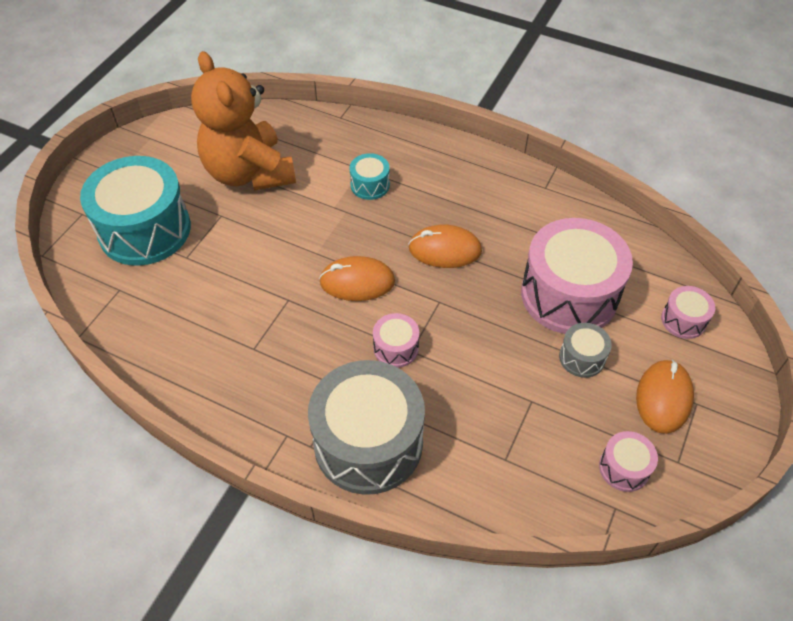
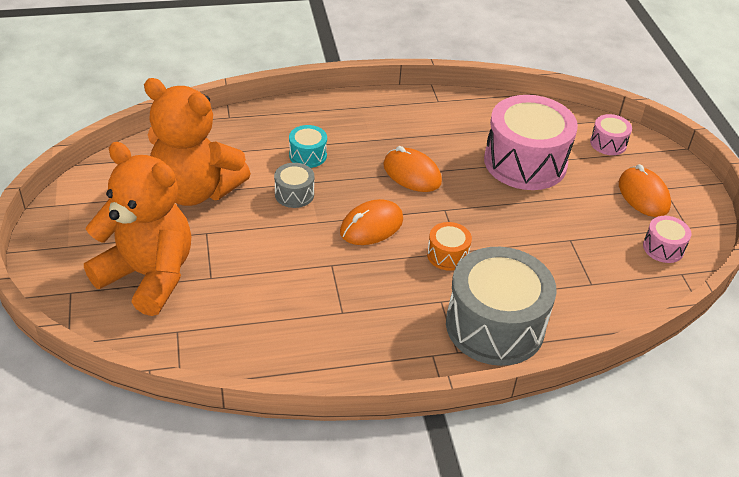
camera: 40 degrees left, 10 degrees down
(145, 230) = (148, 275): turquoise drum -> orange teddy bear
(396, 348) = (447, 255): pink drum -> orange drum
(445, 249) = (412, 173): orange mouse -> orange mouse turned 75 degrees clockwise
(582, 357) = (573, 197): grey drum -> grey drum (294, 194)

